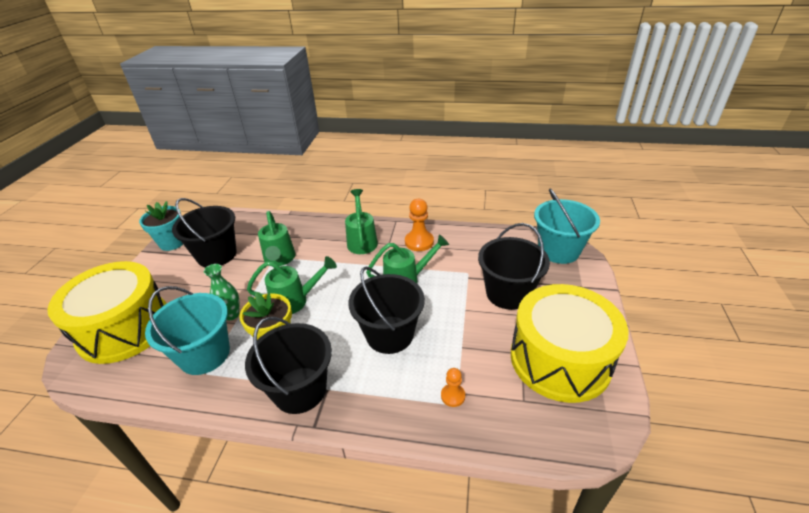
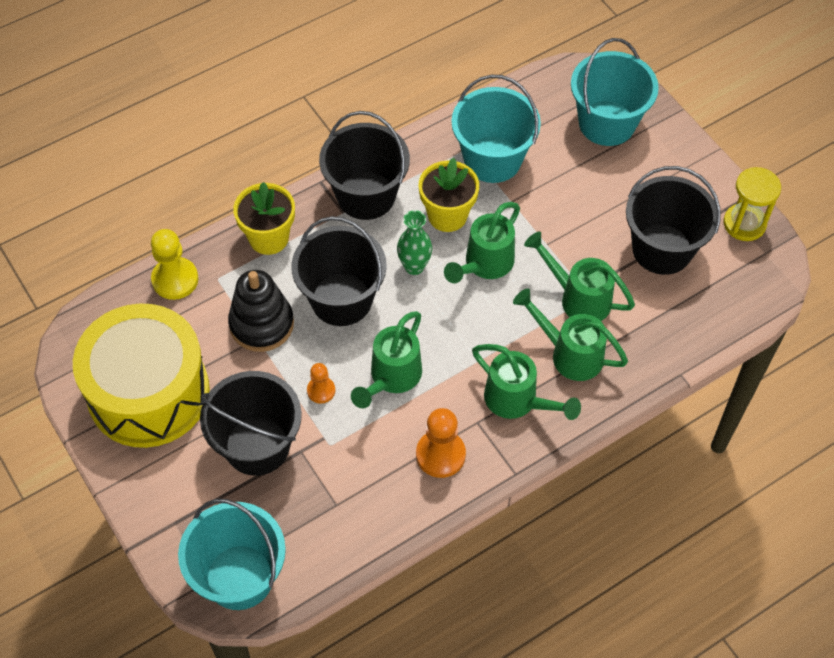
camera: 135 degrees right, 20 degrees up
(125, 328) = (607, 123): yellow drum -> turquoise bucket
(172, 243) = (744, 224): turquoise flower pot -> yellow hourglass
(231, 315) = (527, 205): green vase -> green vase (414, 266)
(316, 243) = (569, 354): none -> green watering can
(393, 409) = (268, 238): none -> yellow flower pot
(451, 353) = (261, 324): none -> black stacking toy
(453, 396) = (226, 284): orange pawn -> orange pawn (321, 390)
(489, 427) = (175, 279): none -> yellow pawn

